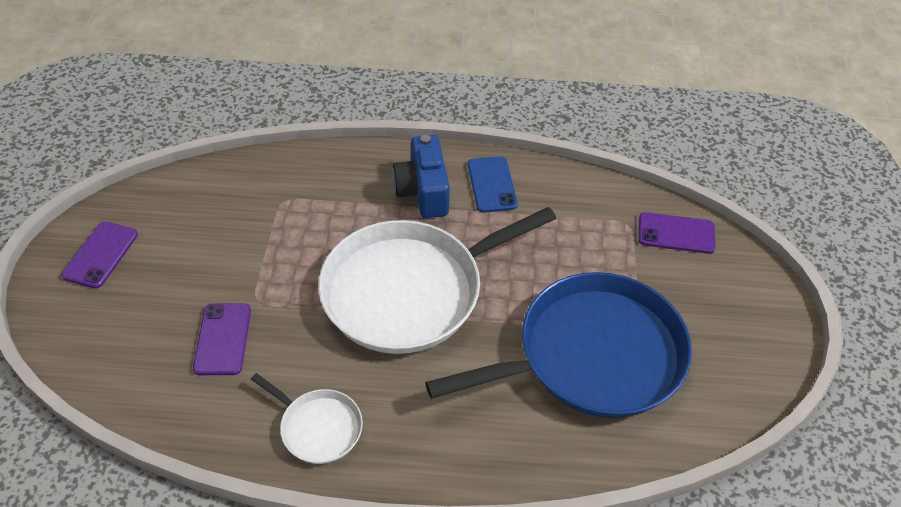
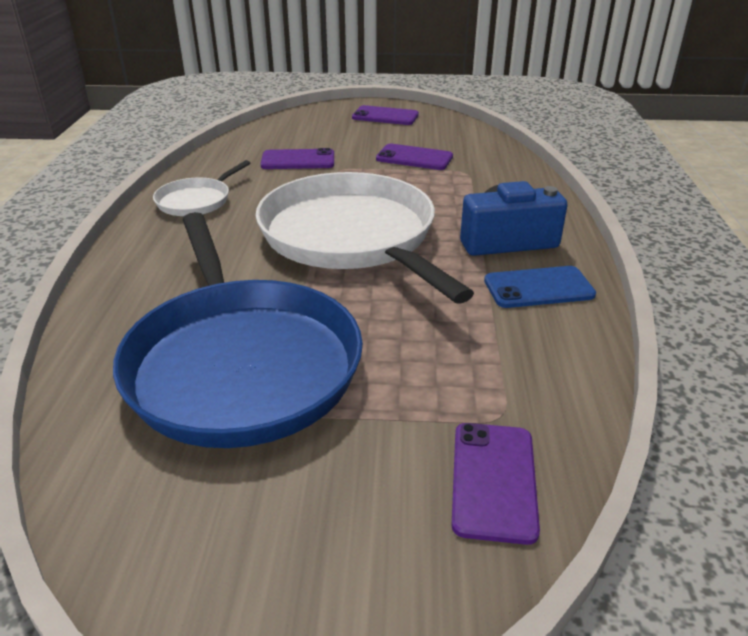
camera: 90 degrees right, 15 degrees down
(240, 236) = (414, 158): none -> purple phone

